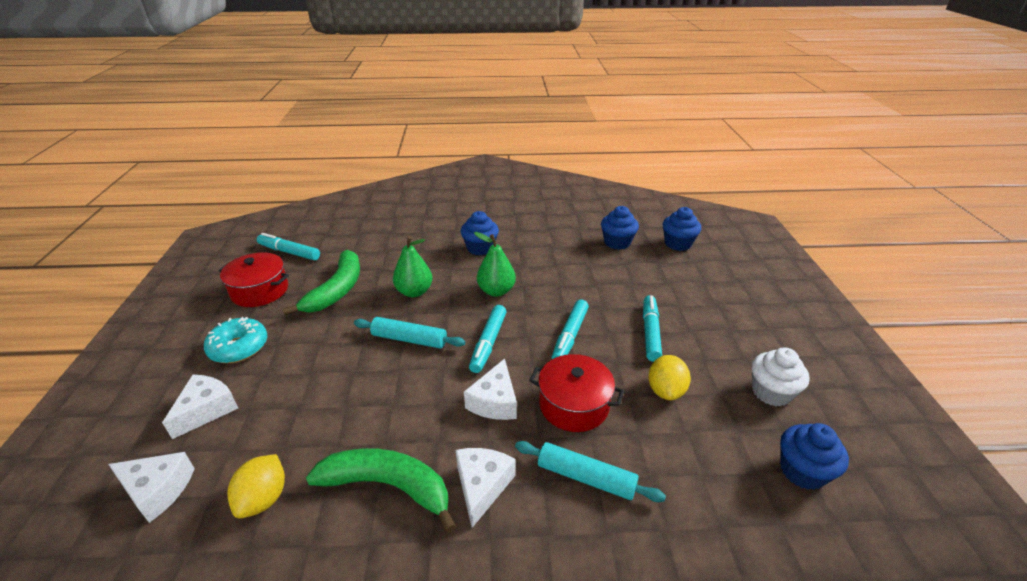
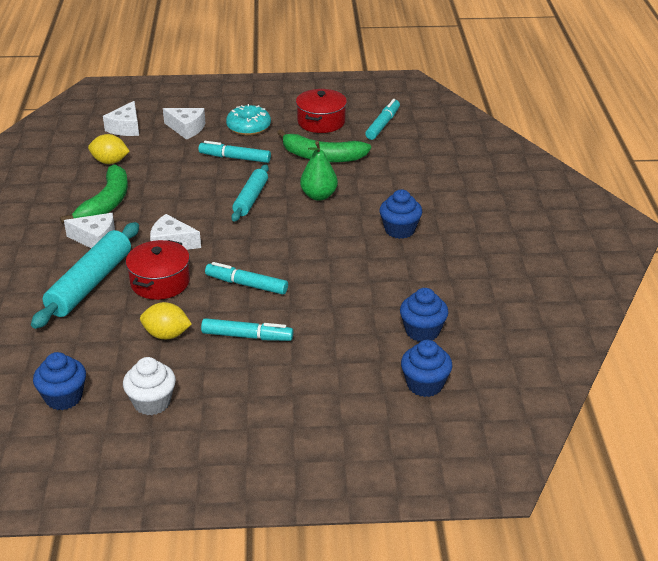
camera: 90 degrees right, 0 degrees up
(488, 343) = (241, 239): turquoise marker -> turquoise marker (235, 158)
(496, 291) = (319, 242): green pear -> none
(586, 477) = (90, 284): turquoise rolling pin -> turquoise rolling pin, size x1.59

